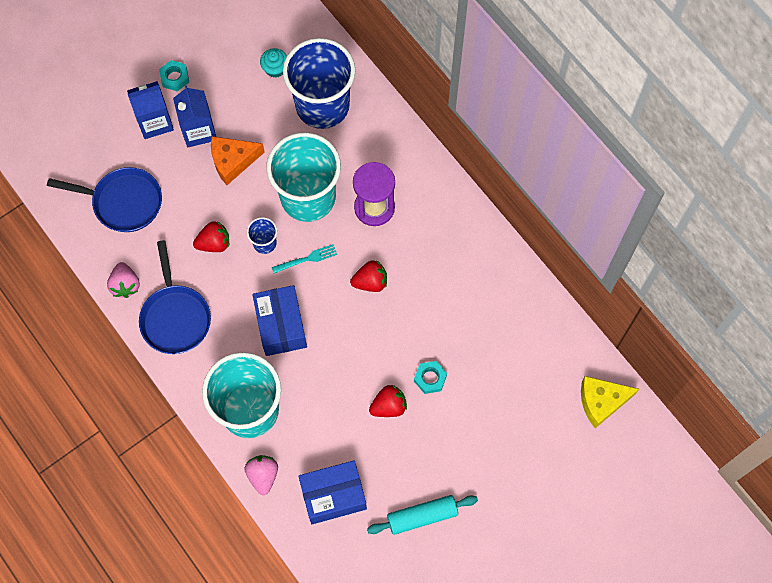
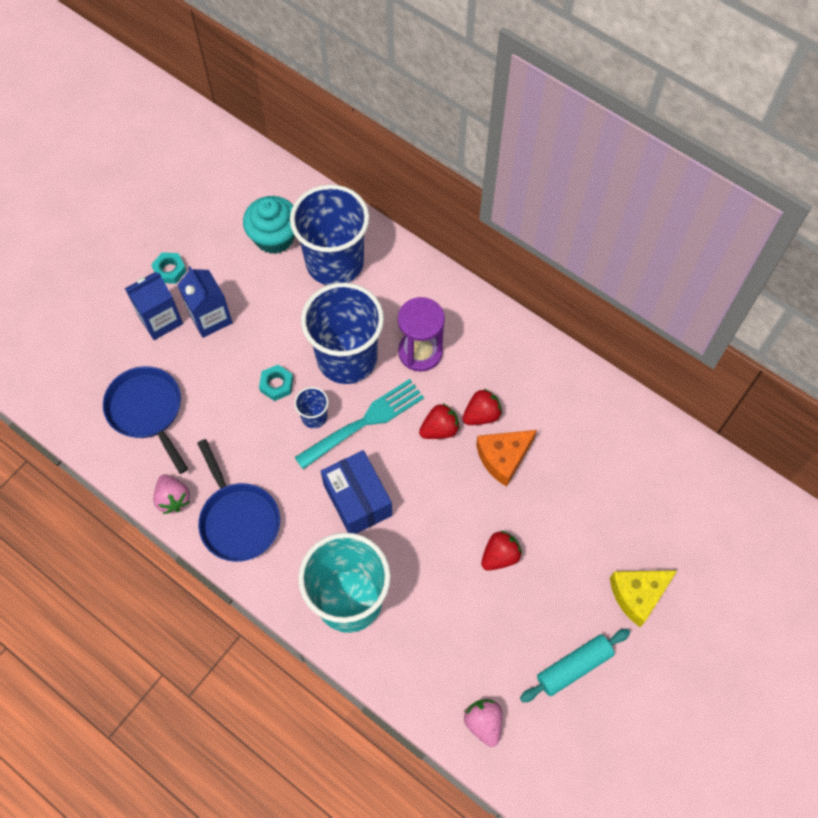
camera: 15 degrees left, 5 degrees down
(123, 202) = (147, 411): blue pan -> blue pan turned 120 degrees counterclockwise
(214, 243) = (259, 430): red strawberry -> red strawberry (481, 415)
(233, 161) = (256, 340): orange cheese -> orange cheese (503, 458)
(263, 475) = (385, 669): pink strawberry -> pink strawberry (483, 723)
(275, 68) = (274, 237): turquoise cupcake -> turquoise cupcake, size x1.81
(307, 259) = (365, 422): turquoise fork -> turquoise fork, size x1.94
(308, 197) = (347, 358): turquoise cup -> blue cup
(333, 495) = (469, 671): blue box -> none
(430, 378) = (534, 515): turquoise nut -> turquoise nut (276, 385)
(601, 401) = (722, 492): yellow cheese -> yellow cheese (638, 595)

